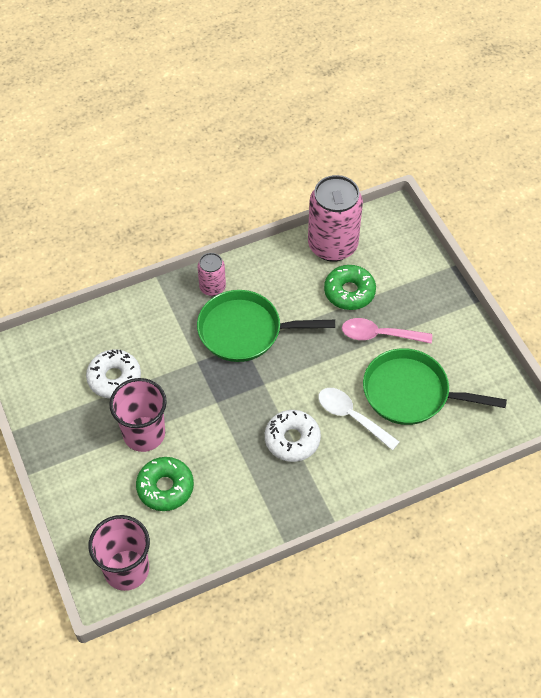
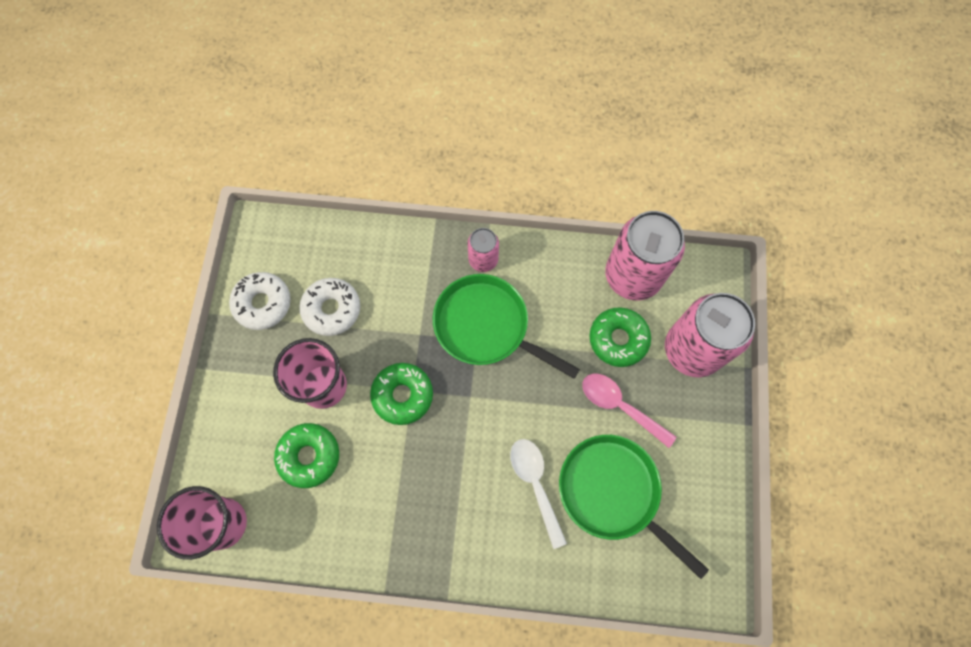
camera: 30 degrees right, 15 degrees up
(211, 409) = (402, 395): none -> green donut
(292, 439) = (460, 475): white donut -> white donut (263, 303)
(406, 273) = (692, 350): none -> pink can

